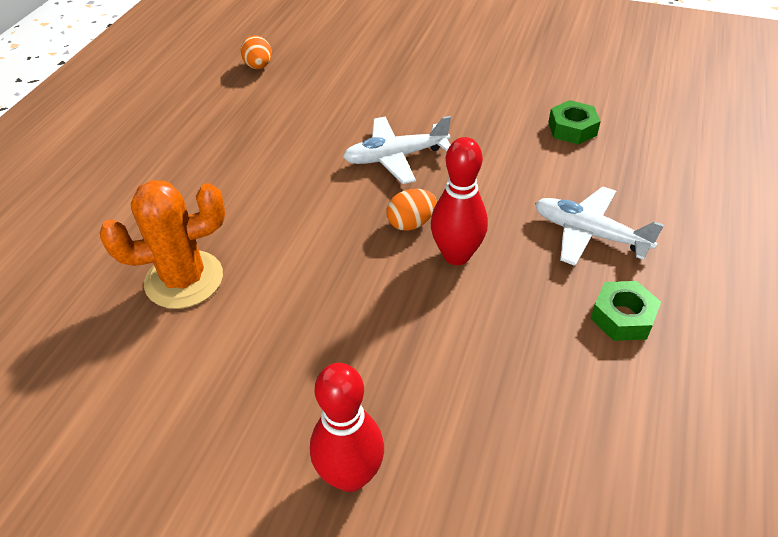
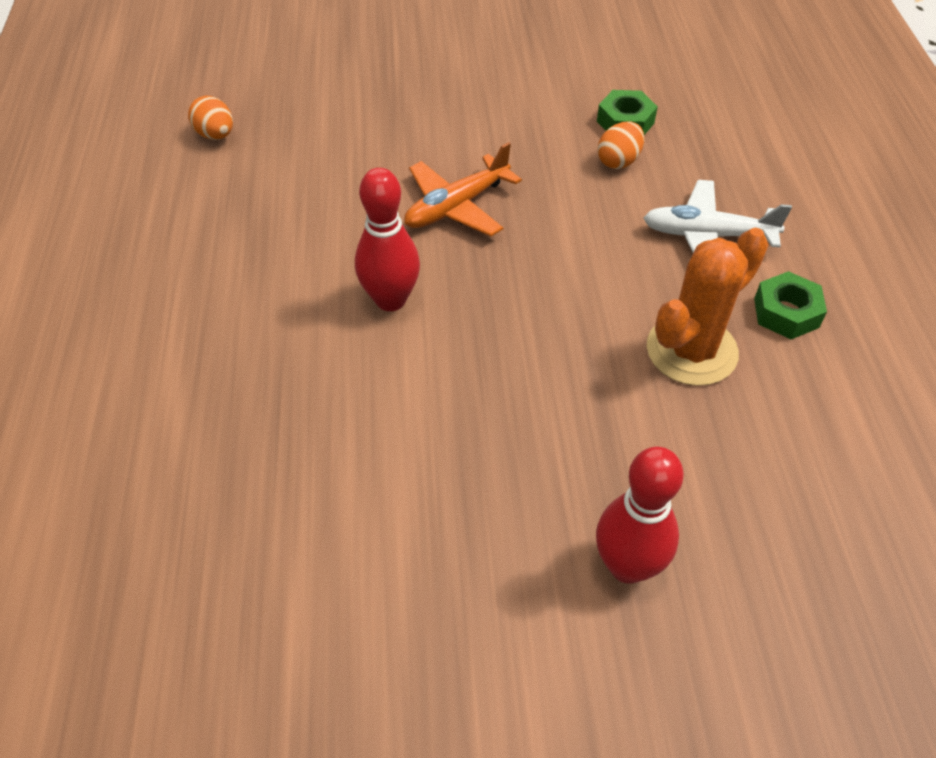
camera: 25 degrees left, 5 degrees up
(184, 279) = (307, 426): orange cactus -> orange cactus (691, 350)
(395, 157) = (456, 206): white plane -> orange plane
(411, 223) = (522, 279): orange egg -> orange egg (618, 161)
(456, 255) = (591, 300): red bowling pin -> red bowling pin (390, 300)

